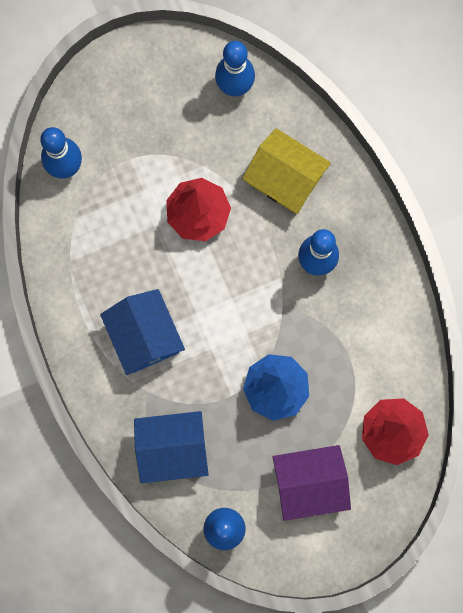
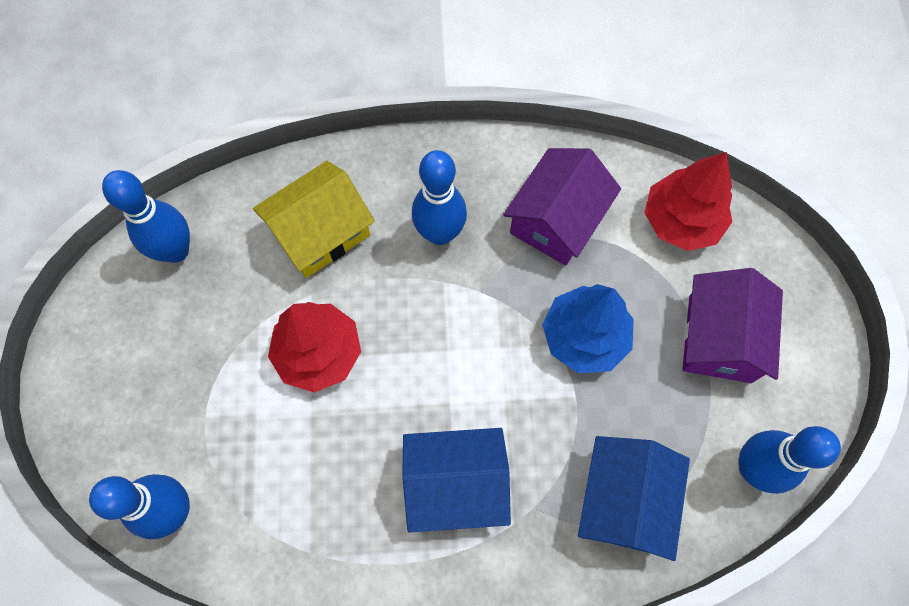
camera: 70 degrees left, 10 degrees down
(358, 341) = (557, 220): none -> purple house

